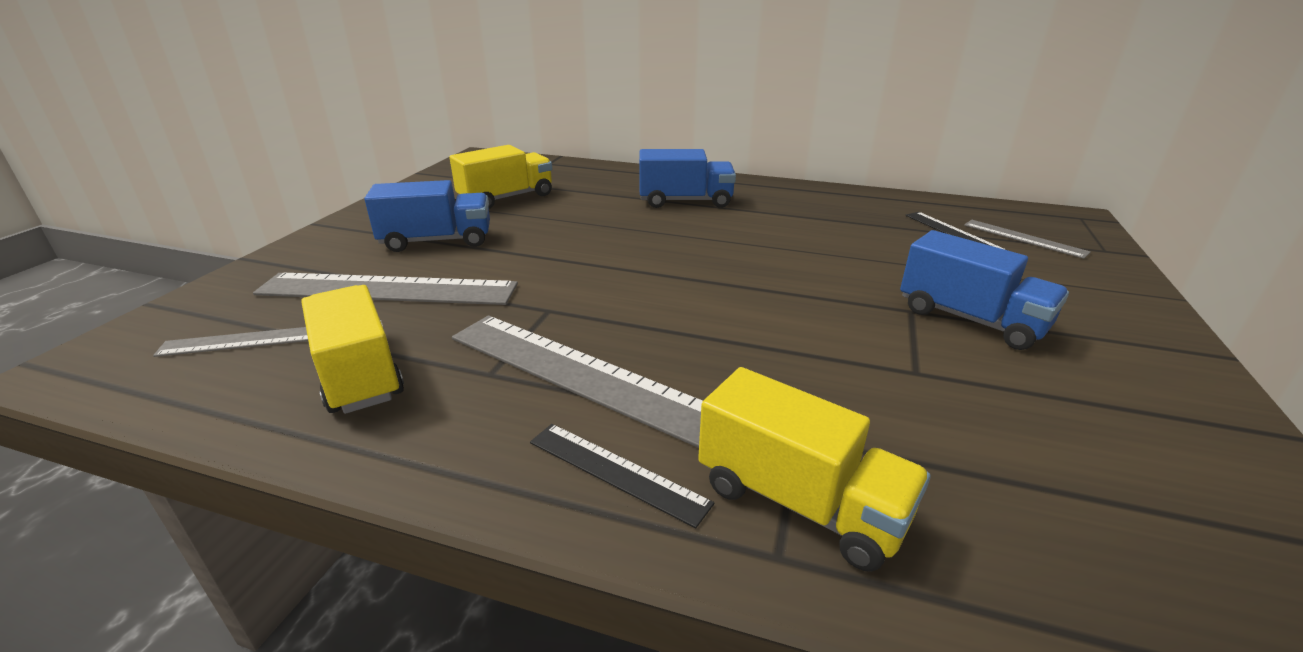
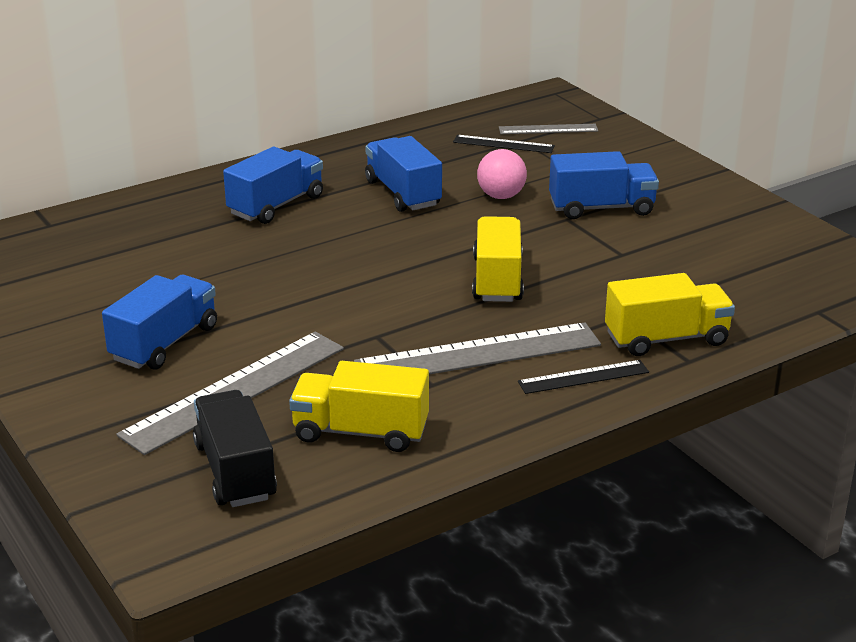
camera: 50 degrees left, 0 degrees up
(245, 341) = (235, 471): grey ruler -> black truck
(506, 198) = (114, 279): yellow truck -> yellow truck (497, 279)
(791, 229) = (403, 193): none -> blue truck
(875, 265) = (501, 196): none -> pink ball

